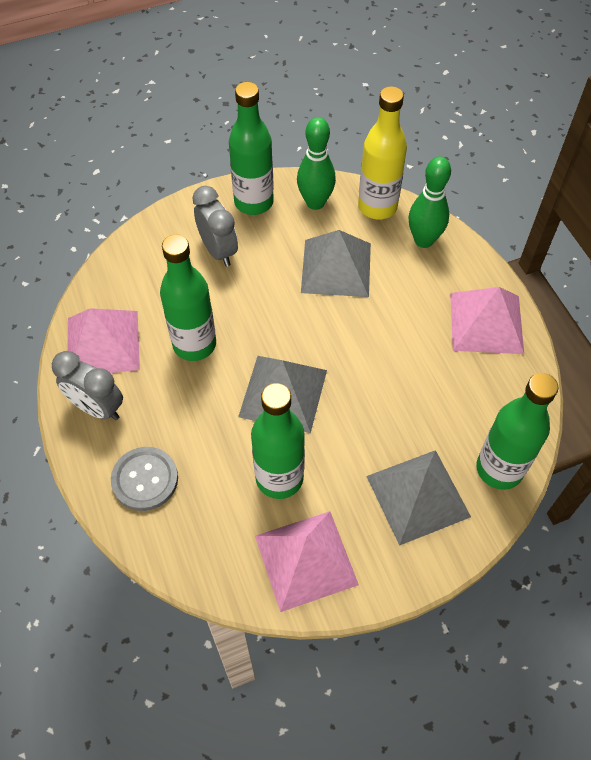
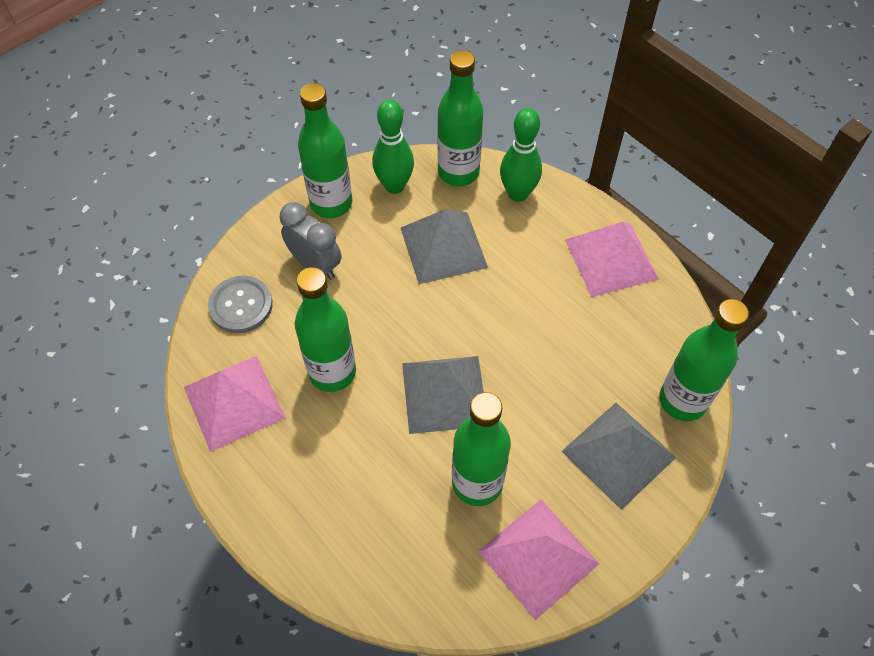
camera: 20 degrees left, 0 degrees up
(97, 408) = (257, 473): grey clock -> none
(145, 479) = (340, 532): grey button -> grey button (241, 305)
(377, 206) = (458, 172): yellow bottle -> green bottle

